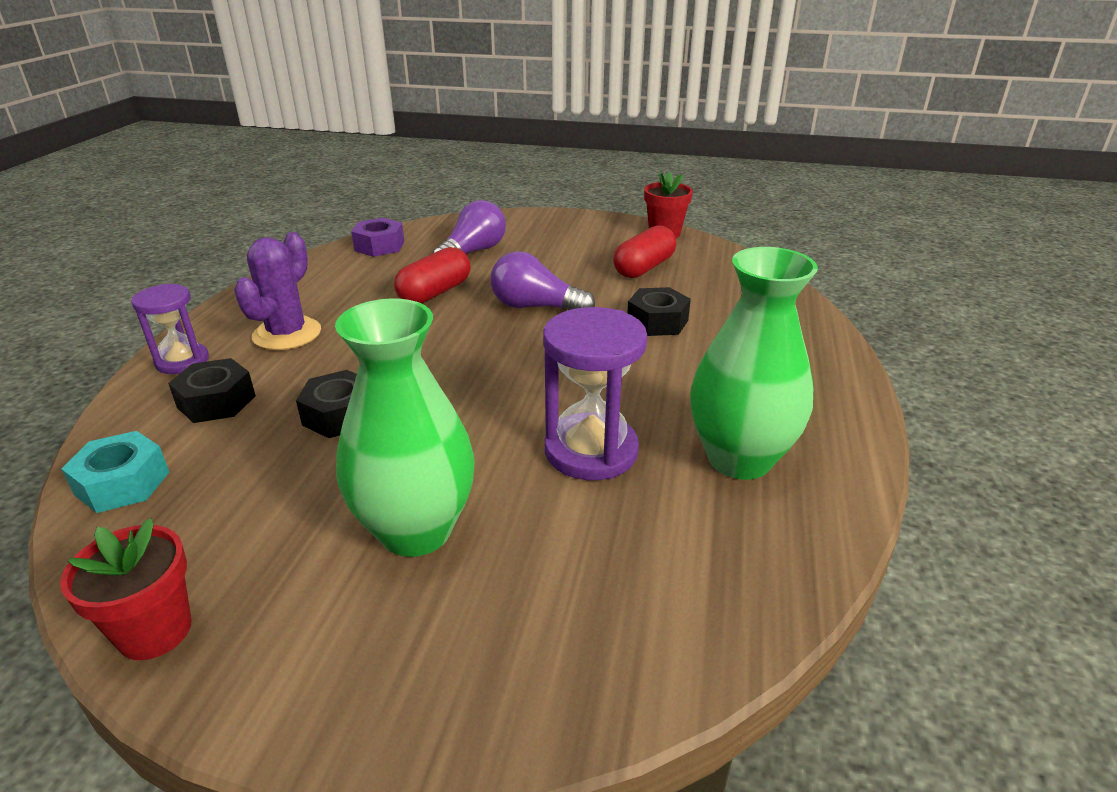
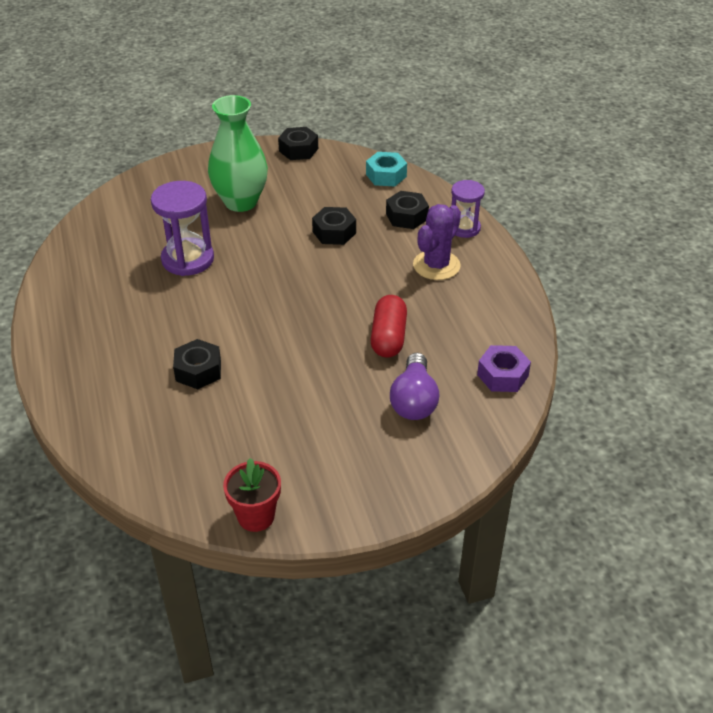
camera: 150 degrees right, 10 degrees up
(155, 631) = (298, 150): red flower pot -> black nut
(287, 334) = (436, 265): purple cactus -> purple cactus turned 45 degrees clockwise
(535, 307) = (299, 351): purple light bulb -> none
(644, 268) = (244, 440): red capsule -> none
(739, 459) = (107, 282): green vase -> none

